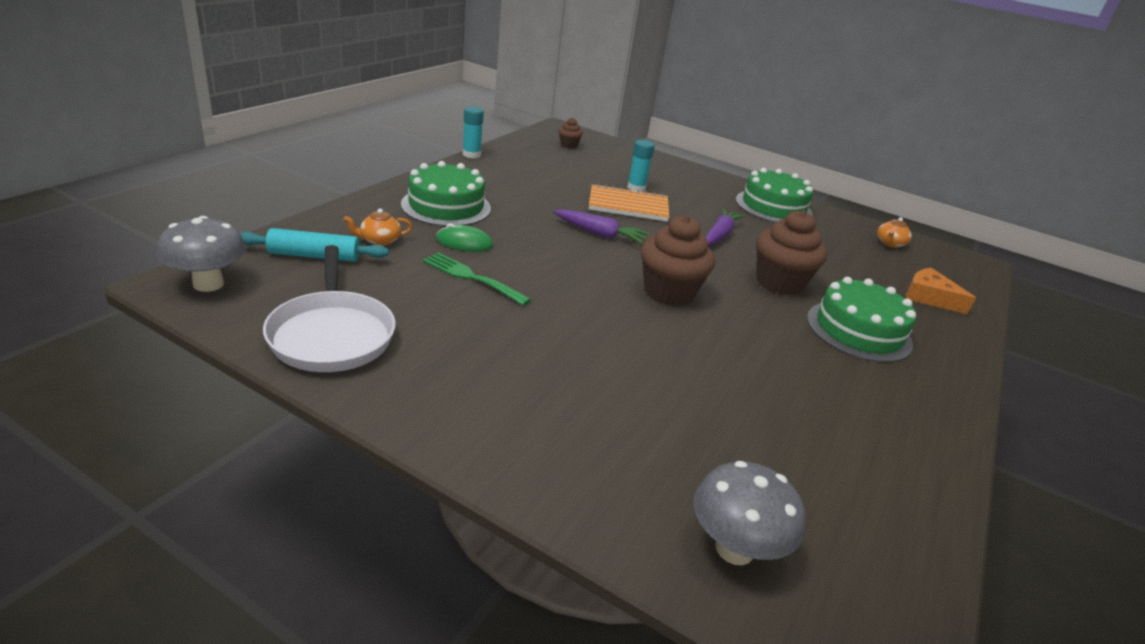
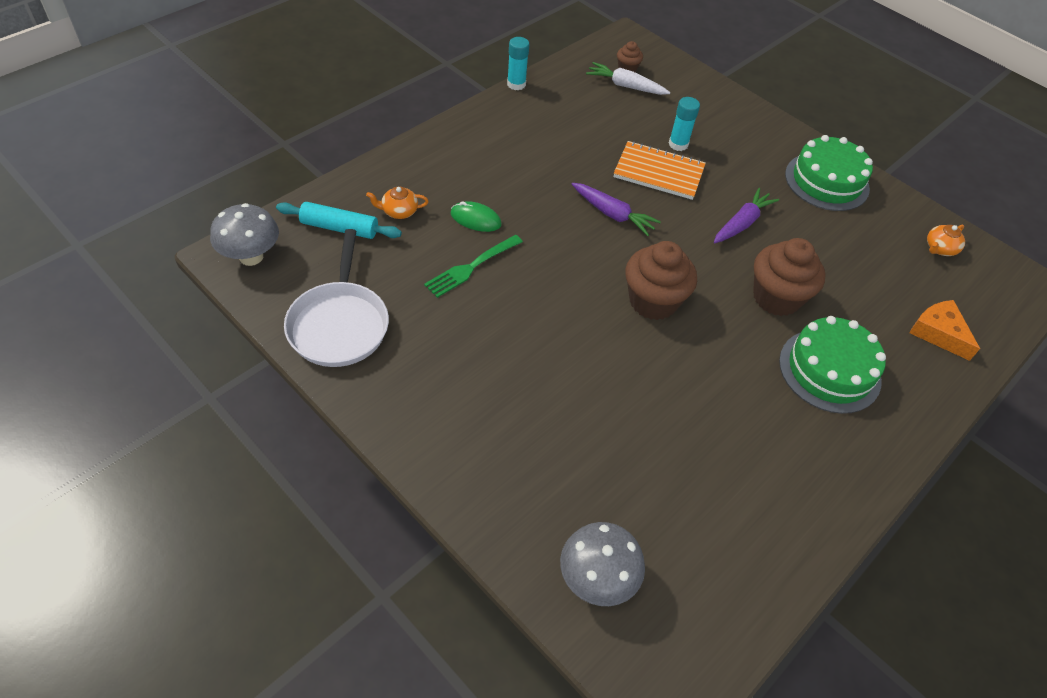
camera: 15 degrees right, 20 degrees up
(446, 206) = (471, 165): green cake -> none
(473, 278) = (472, 266): green fork -> green fork turned 90 degrees counterclockwise
(572, 155) = (625, 86): none -> white carrot

